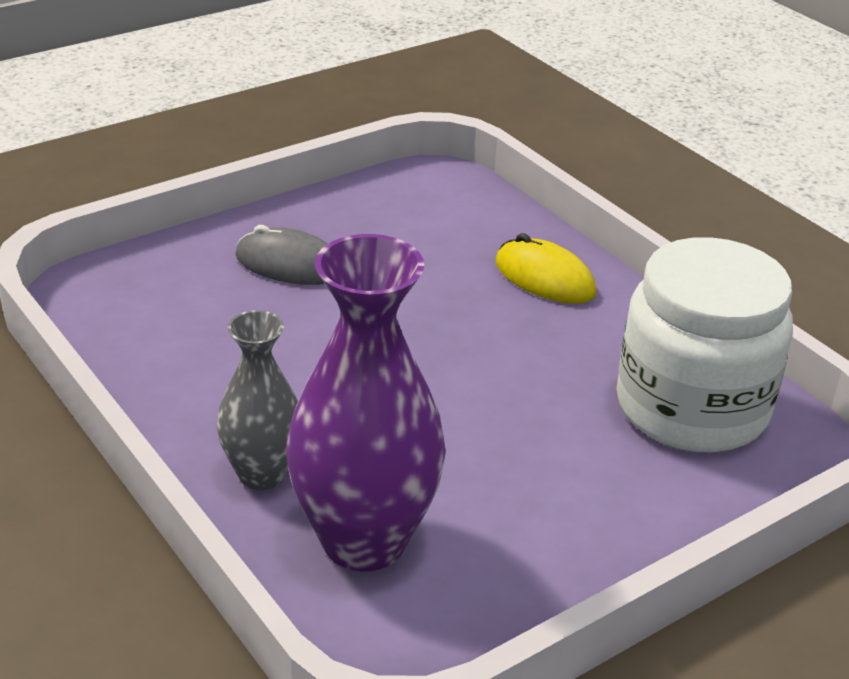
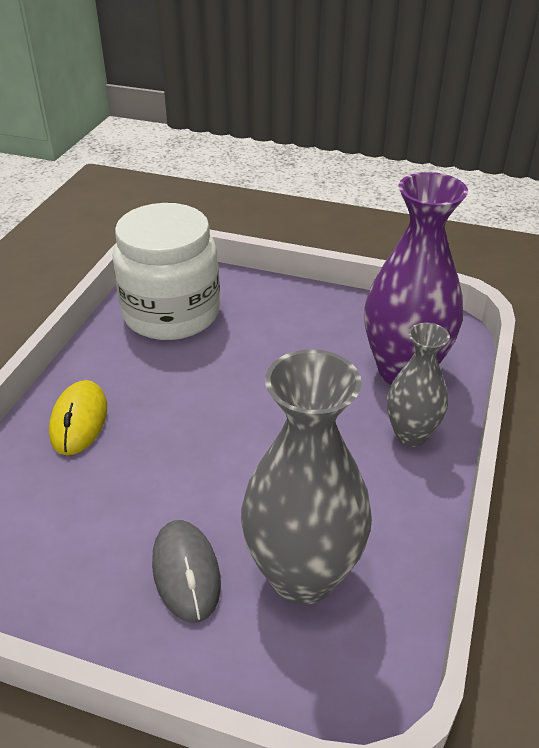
camera: 125 degrees left, 5 degrees up
(207, 314) = (303, 575): none -> grey vase

